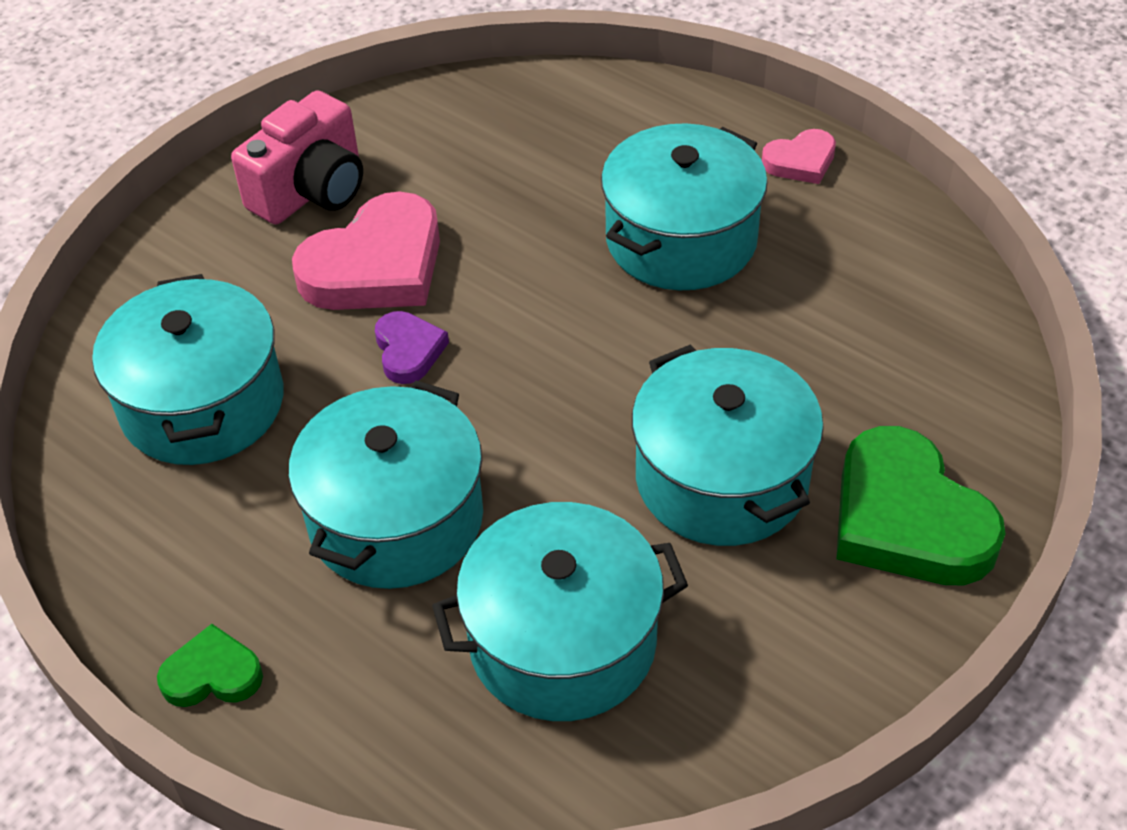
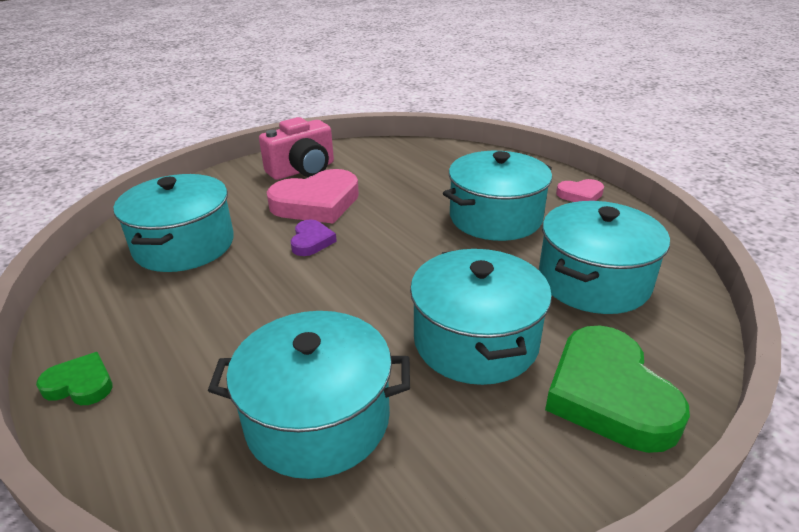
camera: 15 degrees right, 15 degrees down
(396, 518) = (252, 321): turquoise pot -> turquoise pot (593, 281)

